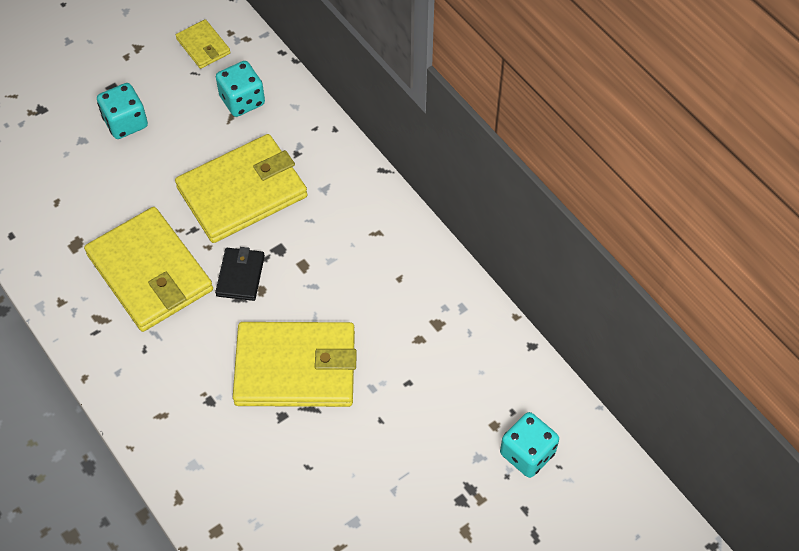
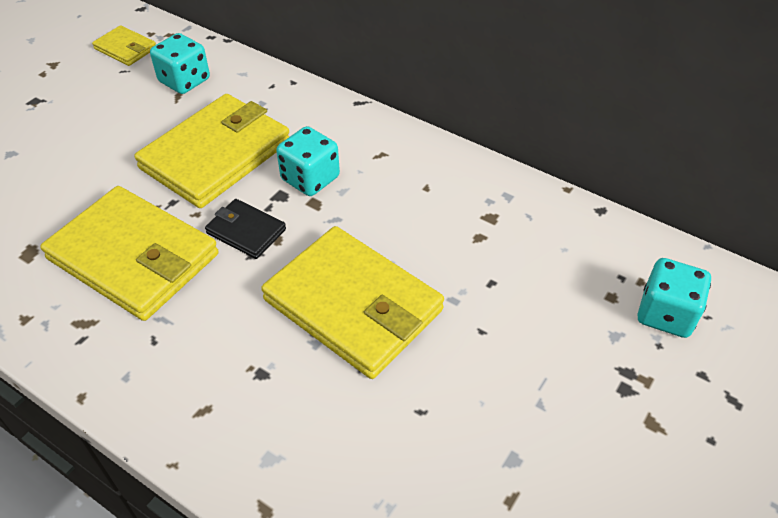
camera: 20 degrees left, 10 degrees down
(125, 122) = (58, 127): turquoise dice -> turquoise dice (310, 179)
(240, 275) = (246, 231): black wallet -> black wallet turned 45 degrees counterclockwise
(296, 367) = (353, 305): yellow wallet -> yellow wallet turned 60 degrees clockwise

